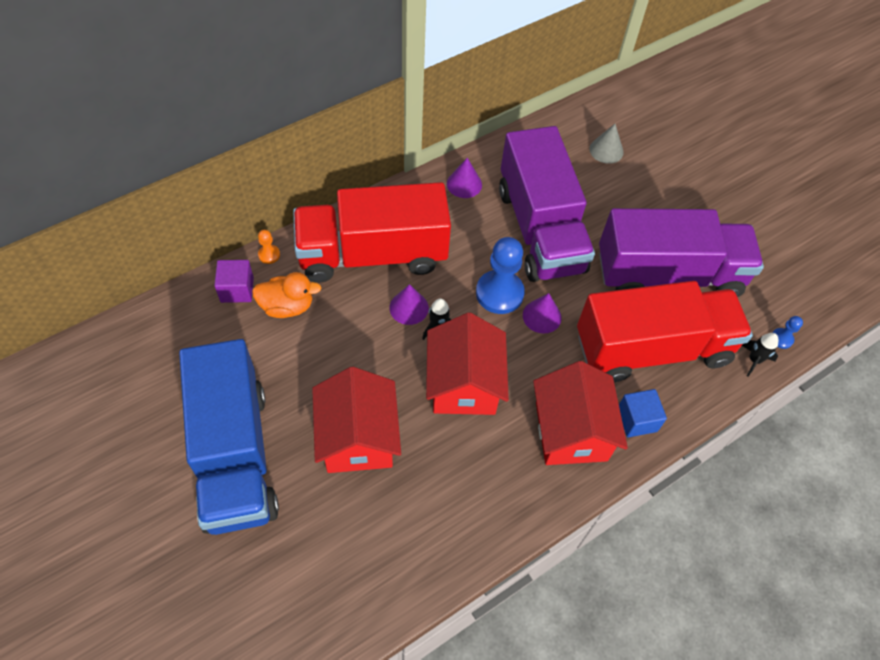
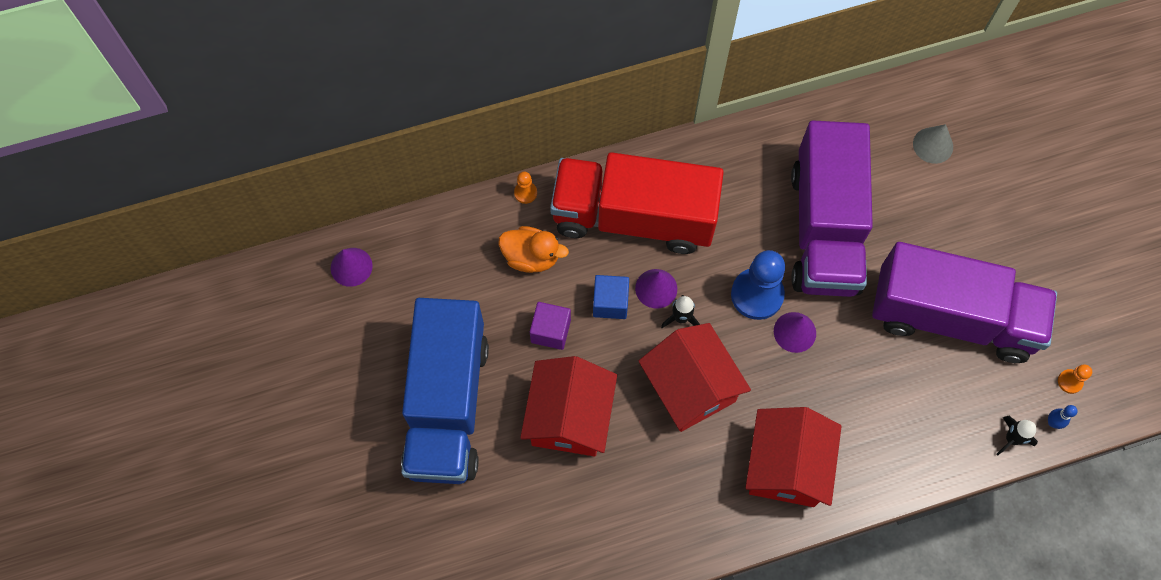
camera: 20 degrees right, 10 degrees up
(237, 289) = (485, 226): purple cube -> purple cube (550, 331)
(464, 184) = (756, 153): purple cone -> purple cone (351, 267)
(464, 384) = (690, 387): red house -> red house turned 45 degrees counterclockwise
(637, 420) = (859, 472): blue cube -> blue cube (610, 302)
(652, 349) = (903, 398): red truck -> none
(781, 339) = (1052, 422): blue pawn -> blue bowling pin
(782, 303) = (1070, 381): none -> orange pawn

